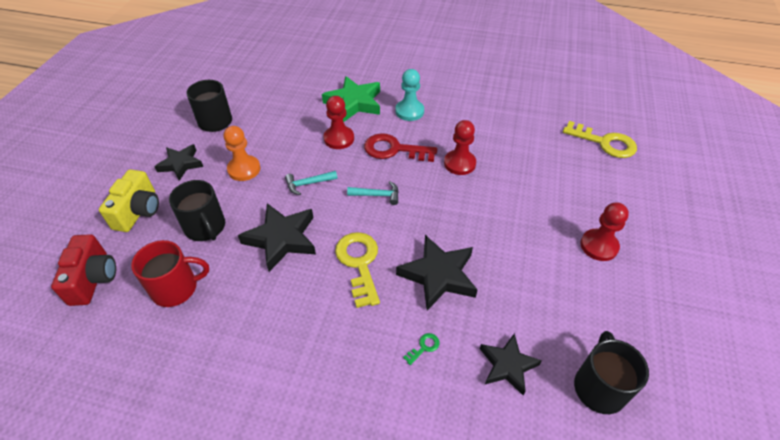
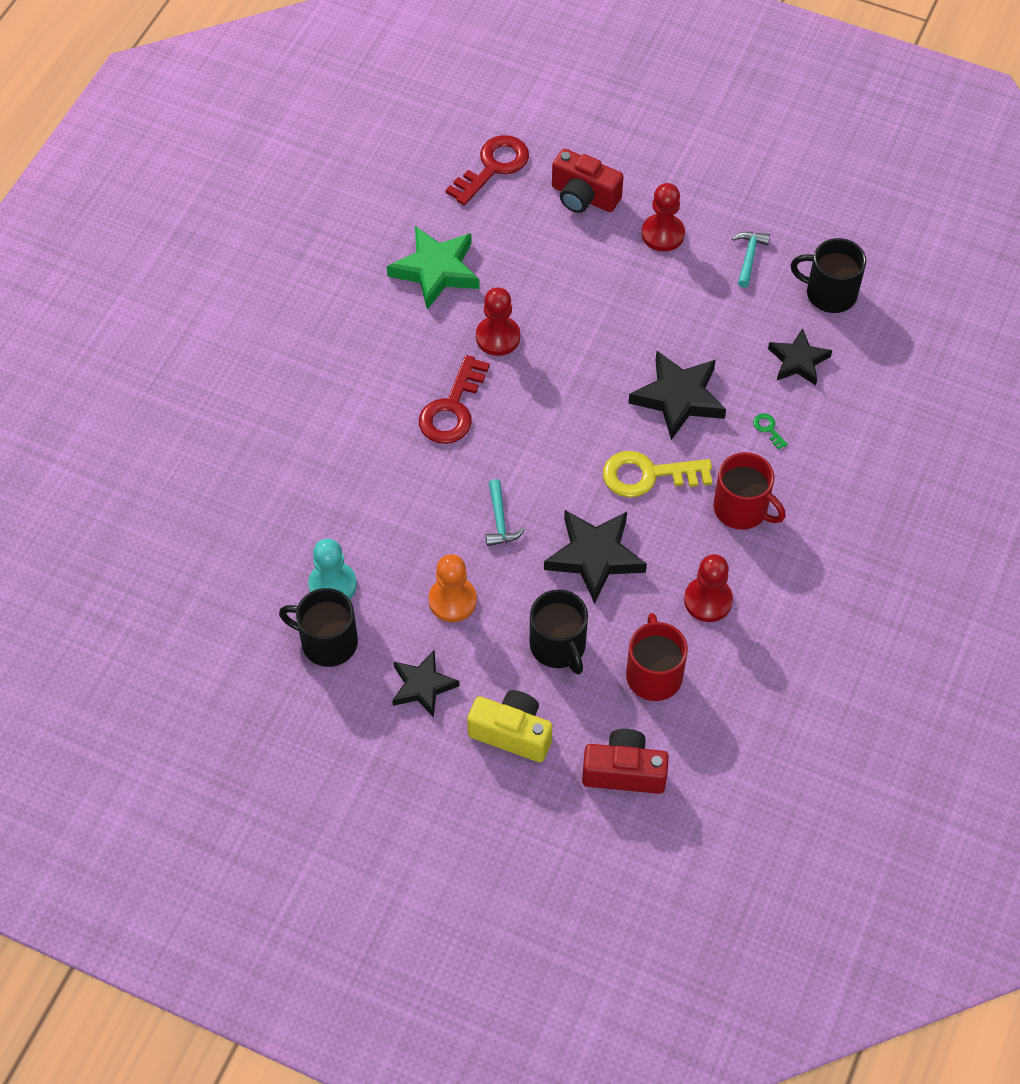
camera: 80 degrees left, 10 degrees up
(205, 227) = (558, 646): black mug -> black mug turned 90 degrees clockwise
(336, 334) = (742, 509): none -> red mug
(339, 139) = (412, 474): red pawn -> red pawn (708, 600)
(354, 102) = (329, 445): green star -> green star (436, 270)
(377, 195) = (538, 441): turquoise hammer -> turquoise hammer (749, 257)
(409, 111) = (370, 375): turquoise pawn -> turquoise pawn (332, 585)
(604, 142) = (493, 167): yellow key -> red key
(607, 193) = (584, 197): none -> red camera

